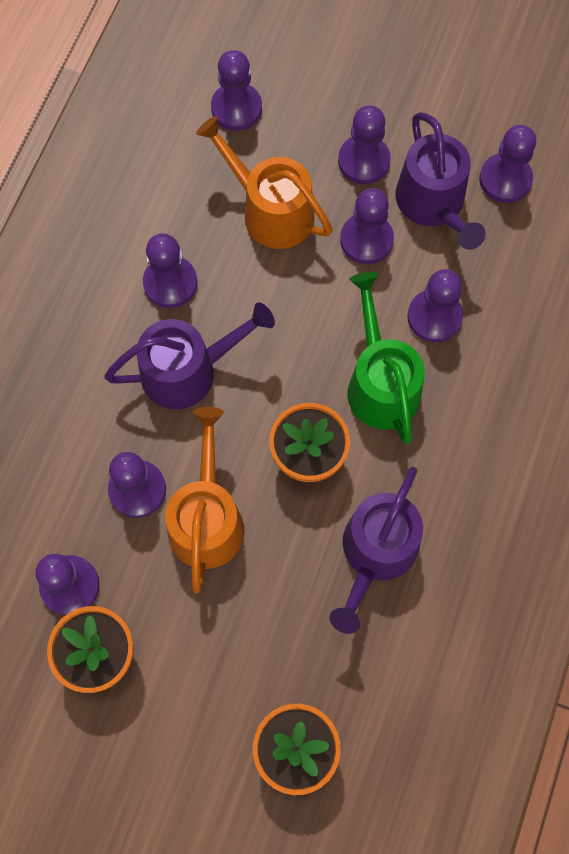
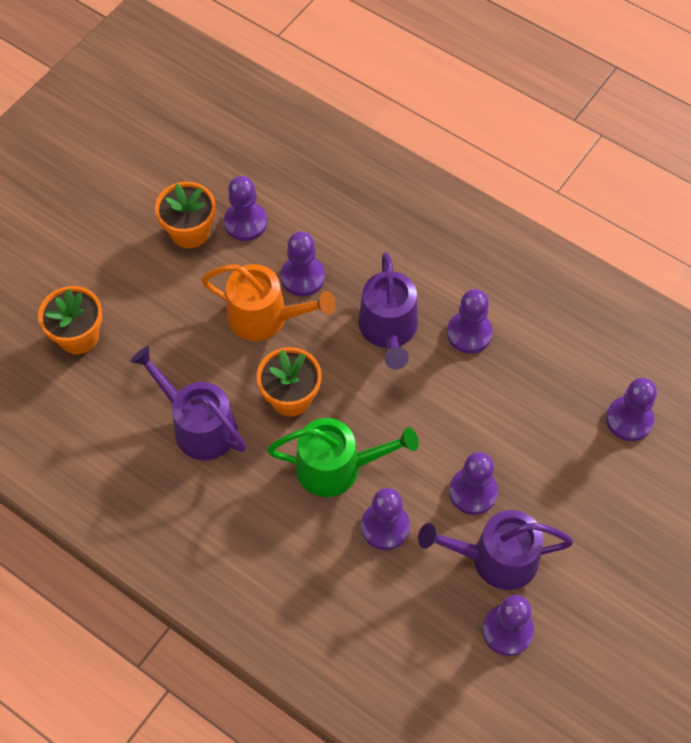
camera: 105 degrees right, 10 degrees down
(271, 211) = (519, 423): orange watering can -> none
(363, 161) = (553, 511): purple pawn -> none

